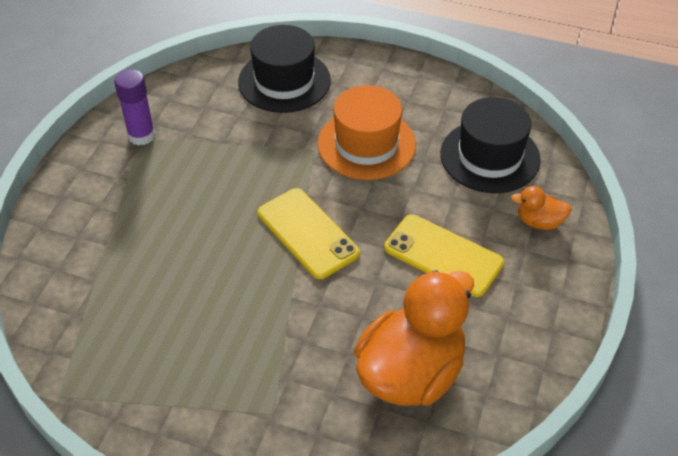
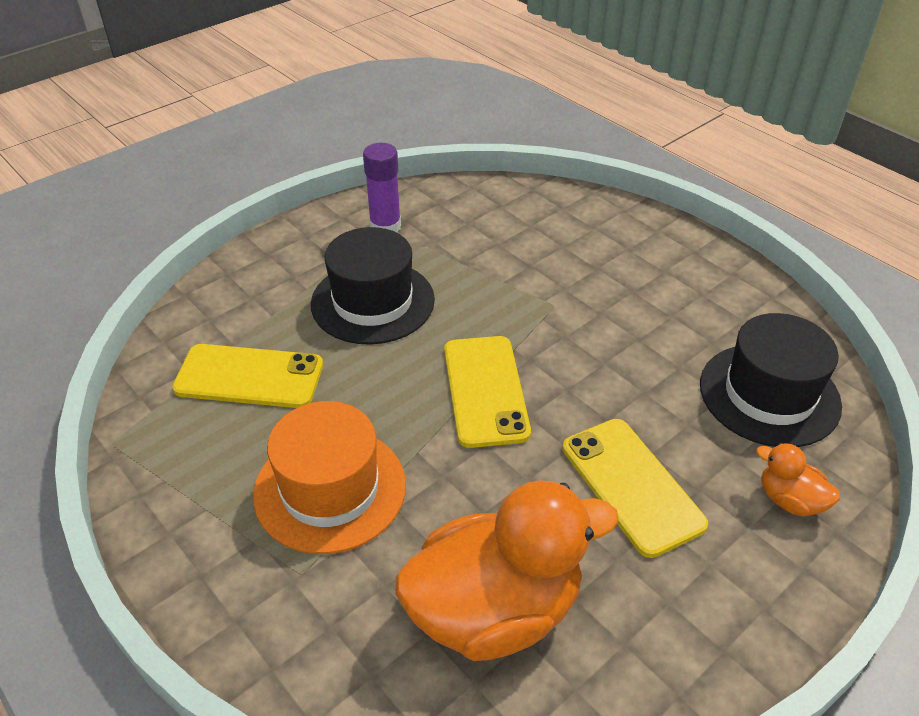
camera: 30 degrees right, 5 degrees down
(127, 299) = (249, 377): none -> yellow phone
(284, 81) = (571, 226): black hat -> black hat (372, 302)
(366, 144) = (620, 322): orange hat -> orange hat (330, 489)

